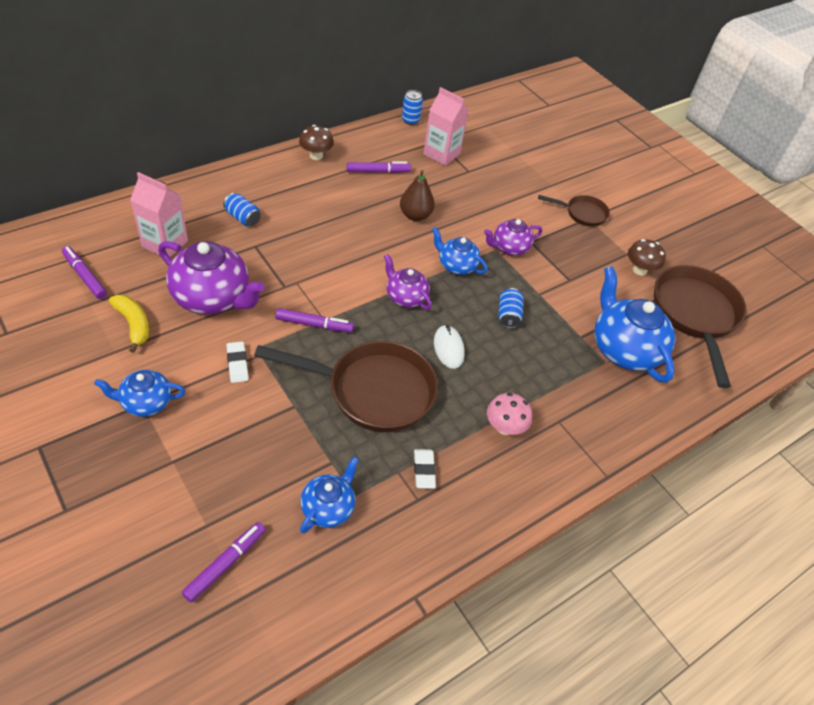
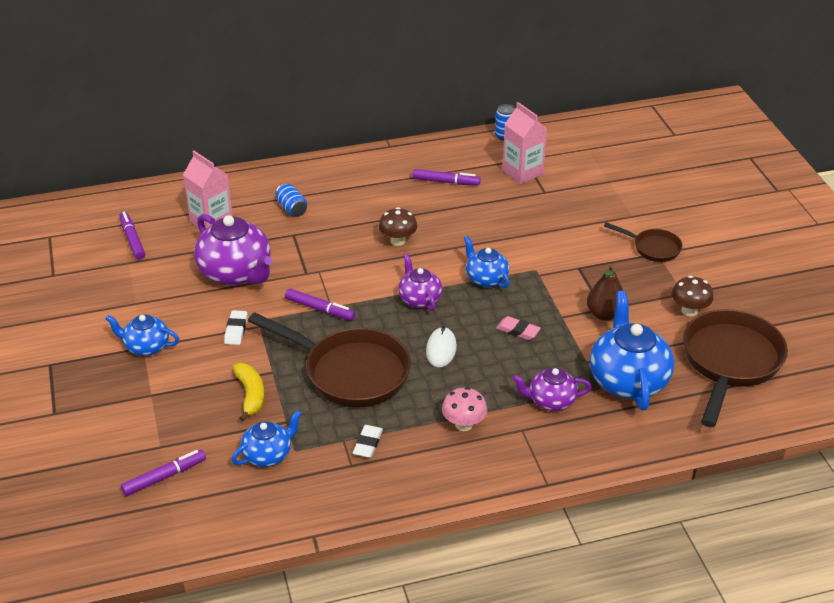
camera: 25 degrees right, 10 degrees down
(134, 325) = (159, 284): yellow banana -> yellow banana (250, 395)
(316, 156) = (388, 160): brown mushroom -> brown mushroom (398, 241)
(415, 215) = (465, 227): brown pear -> brown pear (604, 314)
(508, 315) = (518, 331): blue can -> pink eraser
(509, 248) = (551, 270): purple teapot -> purple teapot (550, 401)

